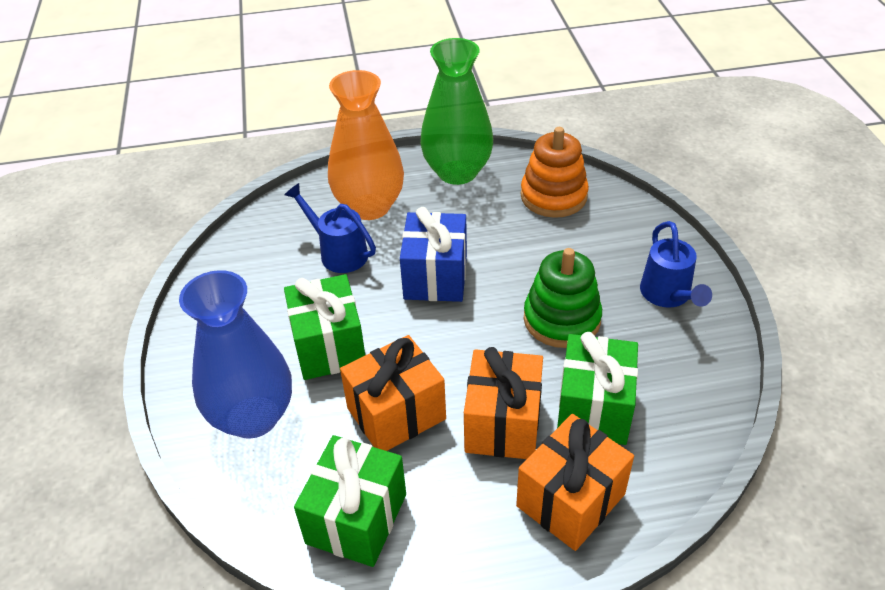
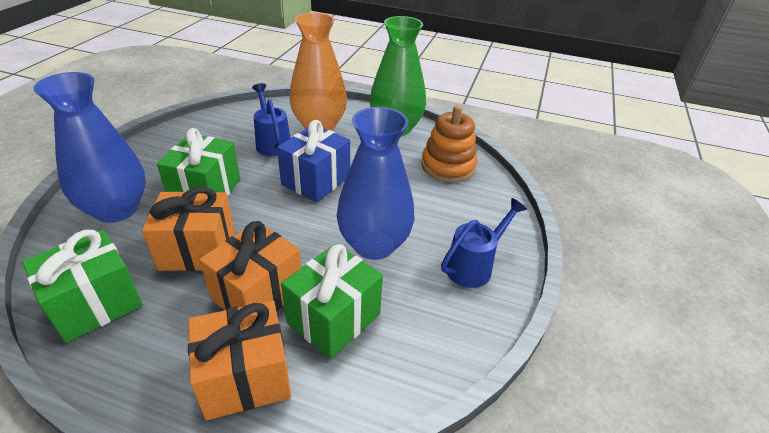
camera: 25 degrees right, 5 degrees down
(561, 319) = (374, 245): green stacking toy -> blue vase
(668, 295) = (473, 266): blue watering can -> blue watering can turned 150 degrees counterclockwise

